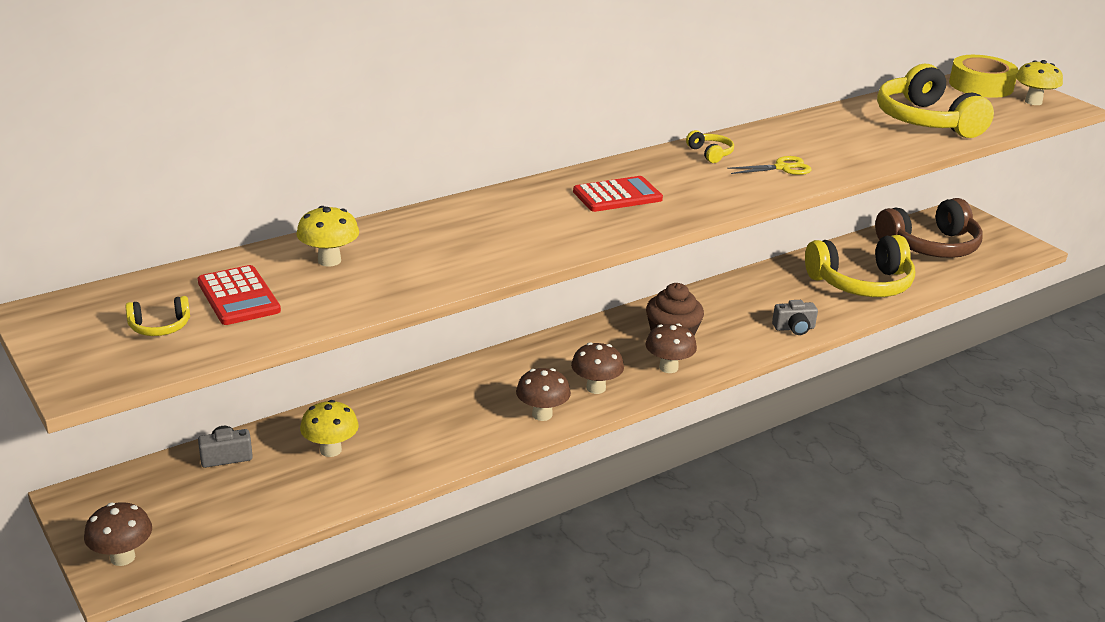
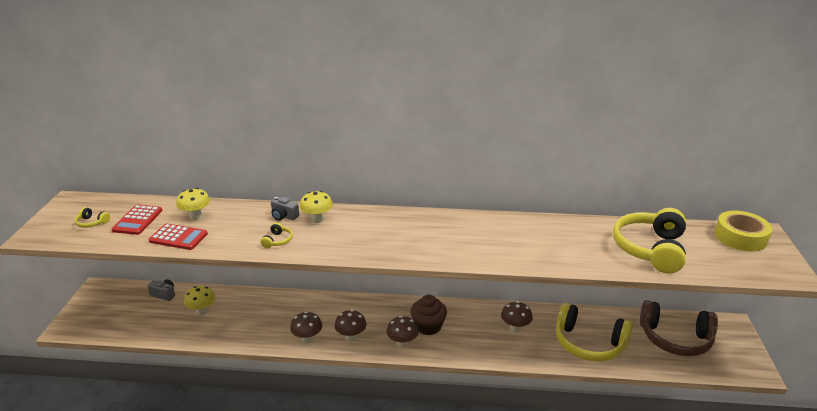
camera: 40 degrees right, 0 degrees up
(122, 557) = (76, 321): brown mushroom -> brown mushroom (515, 328)
(617, 195) = (374, 231): red calculator -> red calculator (178, 237)
(710, 153) = (467, 224): yellow headphones -> yellow headphones (277, 241)
(782, 168) = (495, 248): yellow scissors -> none
(794, 328) = (505, 353): grey camera -> grey camera (284, 216)
(1033, 102) = (766, 263): yellow mushroom -> yellow mushroom (317, 219)

